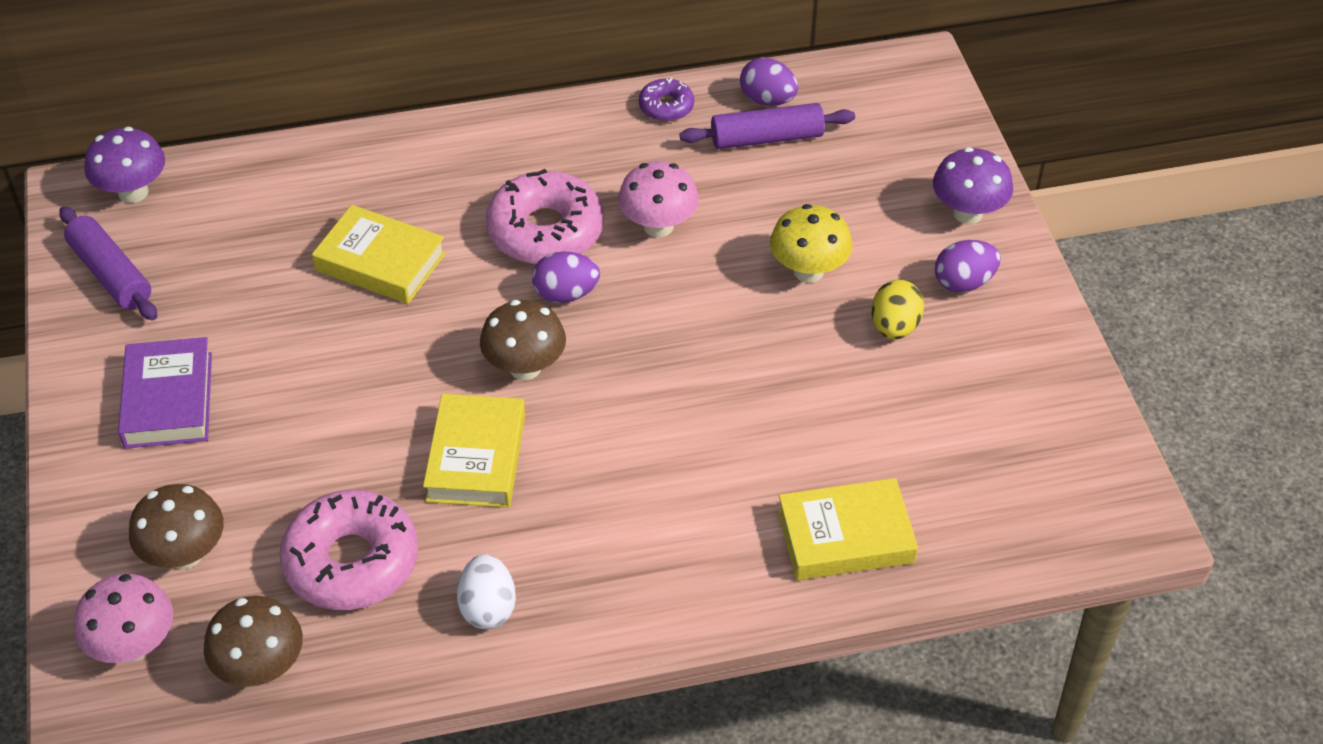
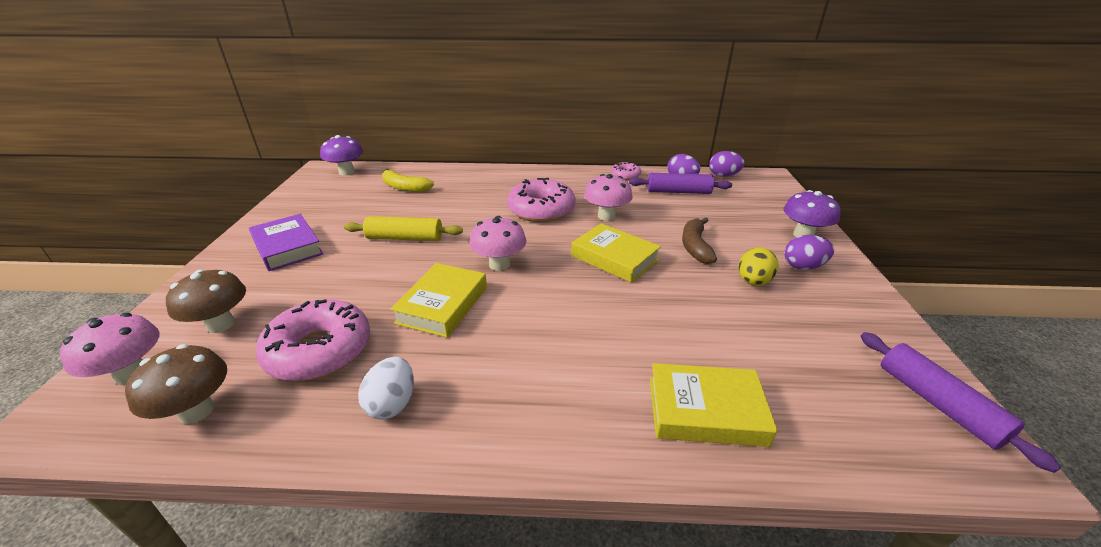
camera: 15 degrees right, 15 degrees down
(111, 274) = (309, 196): purple rolling pin -> purple rolling pin (938, 404)
(168, 400) = (287, 247): purple book -> purple book turned 45 degrees counterclockwise
(274, 216) = (404, 187): none -> yellow banana
(349, 342) = (405, 238): none -> yellow rolling pin
(380, 262) = (445, 210): yellow book -> yellow book (614, 258)
(525, 367) = (499, 264): brown mushroom -> pink mushroom
(566, 294) = (540, 236): purple egg -> purple egg (723, 175)
(666, 107) = (625, 175): purple donut -> pink donut
(808, 271) = (695, 246): yellow mushroom -> brown banana

